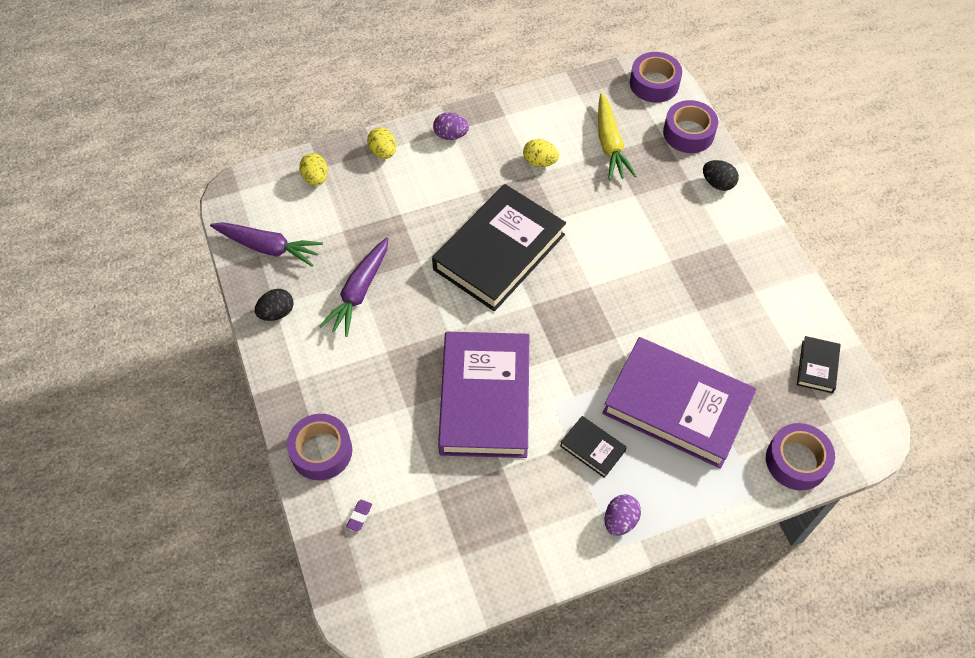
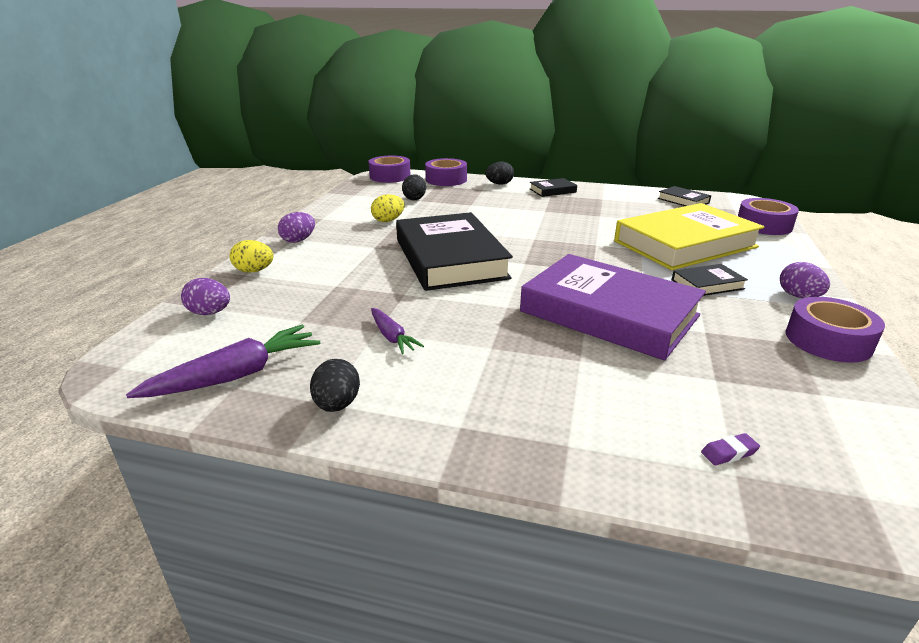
camera: 55 degrees left, 30 degrees down
(316, 178) = (210, 313): yellow egg -> purple egg
(321, 451) = (596, 448): purple tape -> purple tape (828, 340)
(359, 292) = (392, 337): purple carrot -> purple carrot, size x0.58
(359, 516) = (729, 453): purple eraser -> purple eraser turned 75 degrees counterclockwise
(610, 144) = (414, 198): yellow carrot -> black egg
(677, 406) = (685, 244): purple book -> yellow book
(740, 238) = (552, 190): none -> black book

